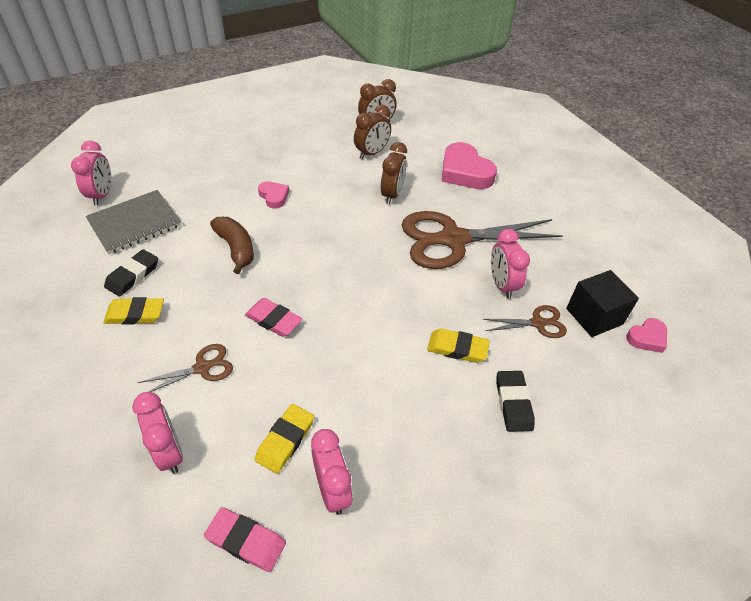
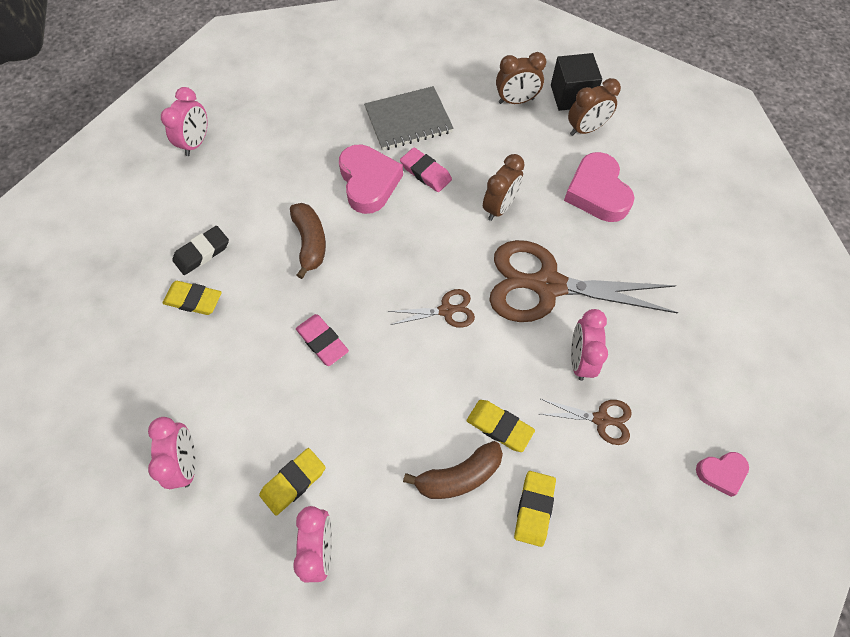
camera: 20 degrees right, 15 degrees up
(135, 223) = (219, 187): grey notebook -> grey notebook (408, 120)
(203, 367) = (240, 379): brown scissors -> brown scissors (447, 310)
(246, 541) = (229, 574): pink eraser -> pink eraser (426, 172)
(274, 197) = (368, 182): pink heart -> pink heart, size x1.89
(372, 153) = (496, 143): brown clock -> brown clock (586, 129)
(438, 395) = (459, 476): none -> brown banana
(513, 403) = (534, 509): black eraser -> yellow eraser
(594, 316) = (670, 428): black cube -> black cube (571, 96)

